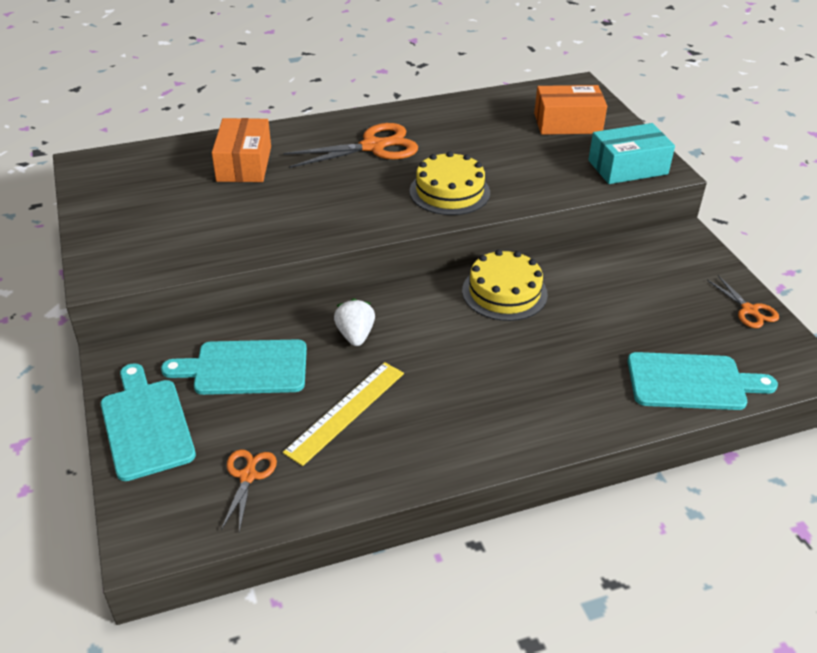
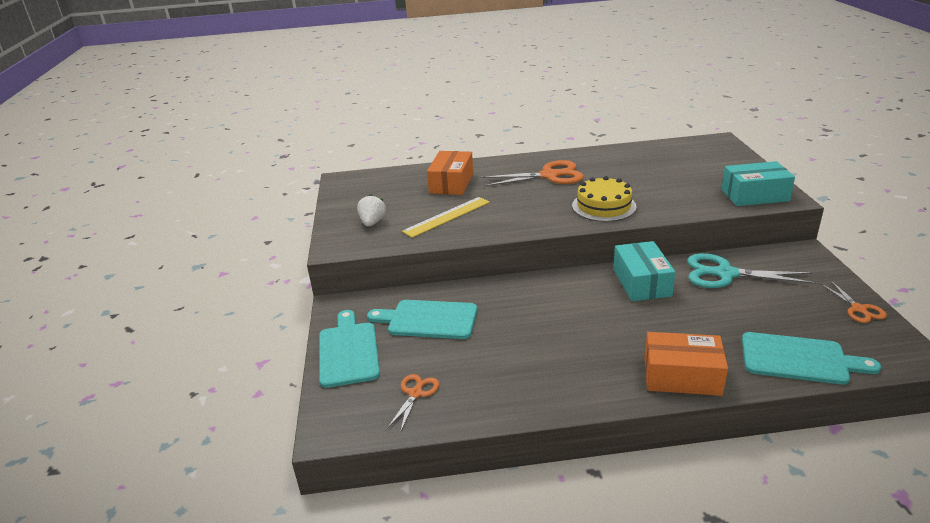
camera: 15 degrees right, 10 degrees down
(346, 411) = (499, 356): yellow ruler -> yellow ruler (447, 216)
(355, 335) = (516, 304): white strawberry -> white strawberry (372, 222)
(504, 292) = (641, 282): yellow cake -> turquoise box
(567, 123) = (707, 165): orange box -> orange box (682, 376)
(600, 273) = (725, 274): none -> turquoise scissors

